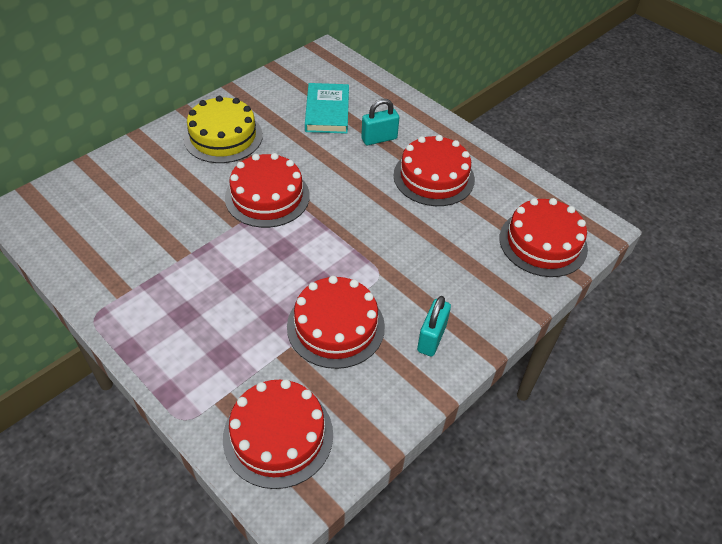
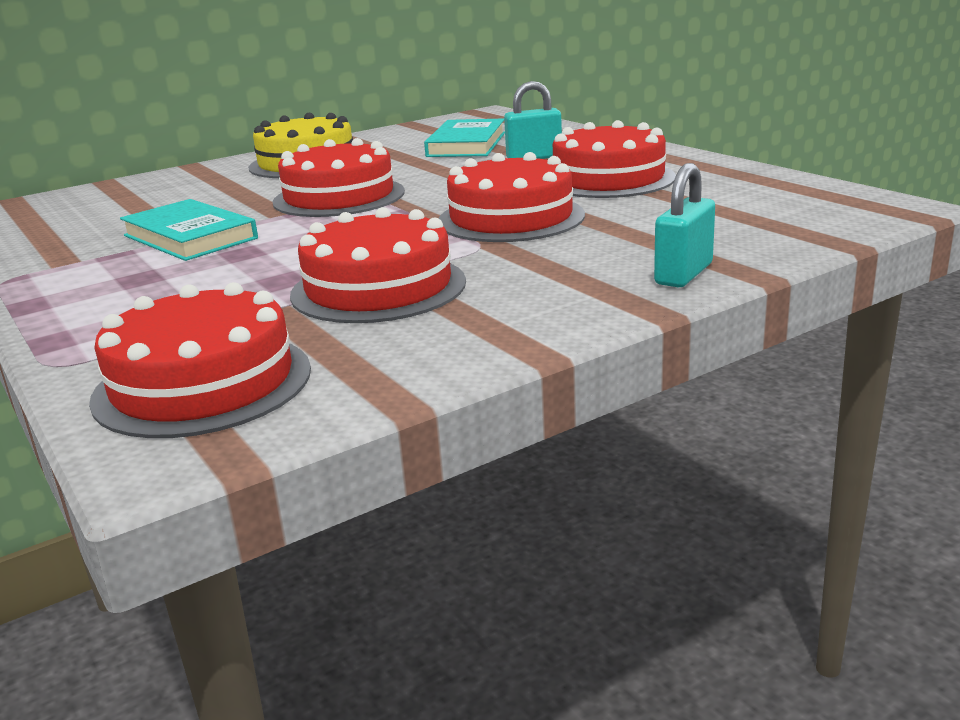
camera: 15 degrees right, 25 degrees down
(190, 256) = (190, 237): none -> turquoise book
(431, 338) = (546, 298): turquoise padlock -> turquoise padlock (683, 274)
(543, 243) = (785, 220): red cake -> red cake (511, 218)

